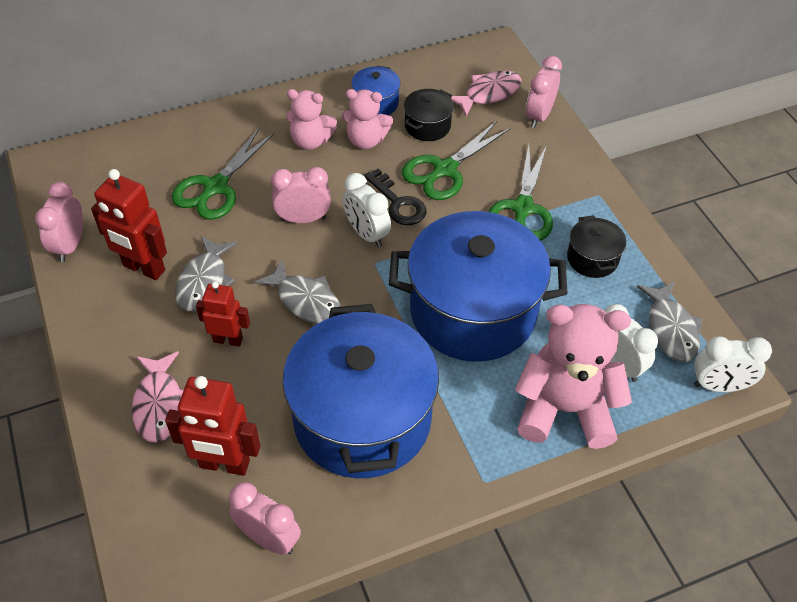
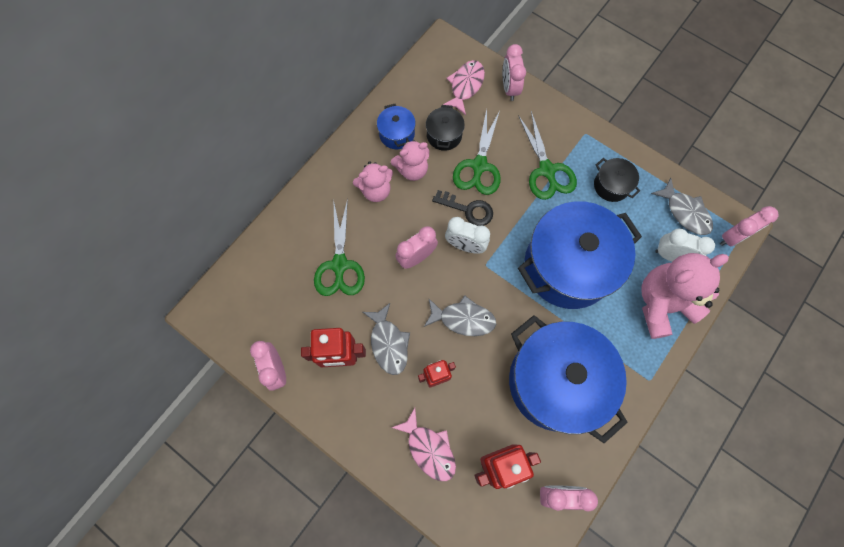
camera: 30 degrees left, 20 degrees up
(719, 386) = (732, 237): white clock -> pink clock

